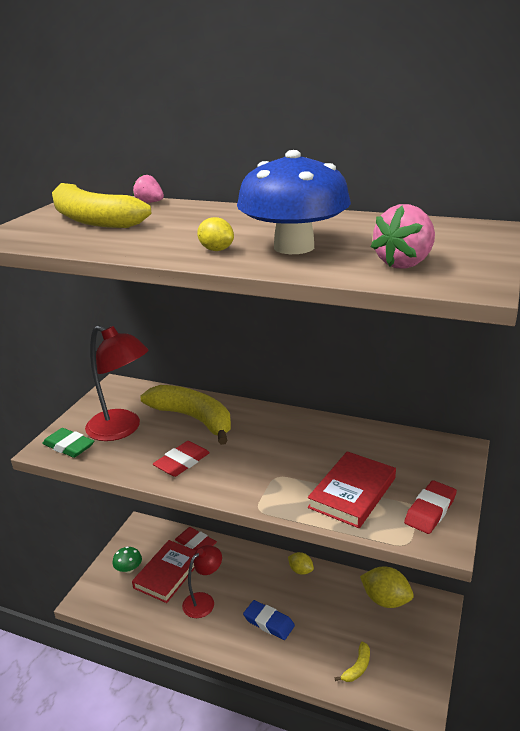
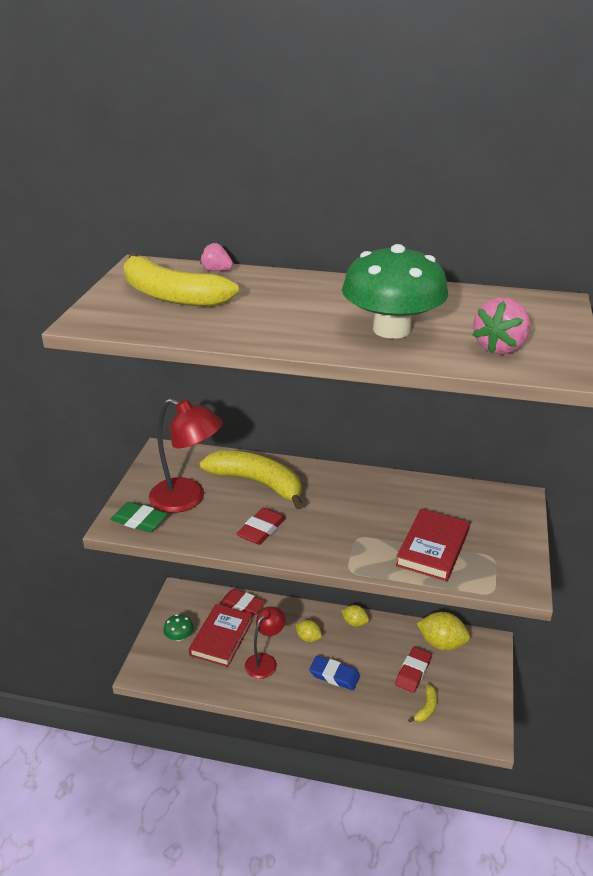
camera: 10 degrees left, 5 degrees up
(216, 250) = (320, 334): yellow lemon -> yellow lemon (308, 638)
(294, 247) = (391, 329): blue mushroom -> green mushroom
(430, 510) = (506, 560): red eraser -> red eraser (413, 672)

